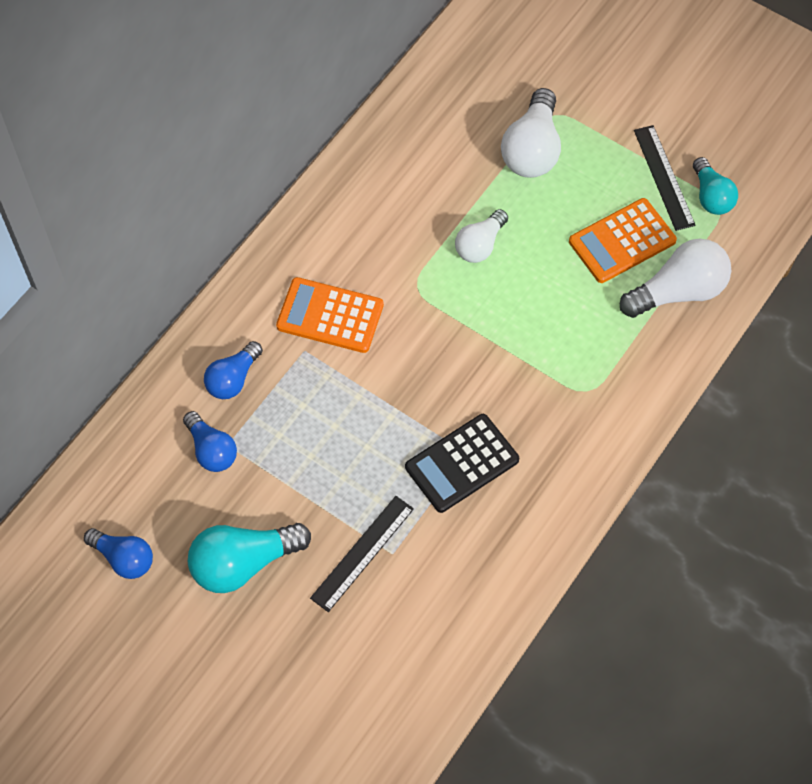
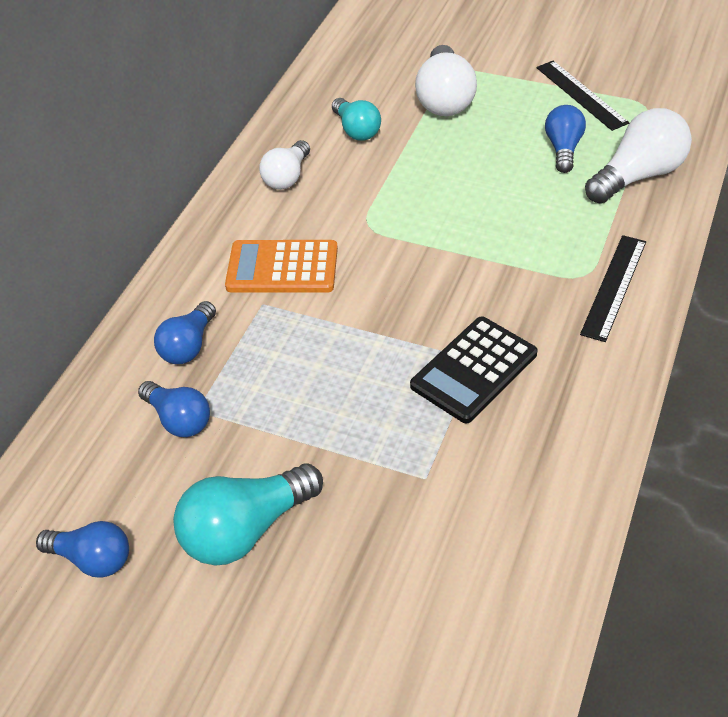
camera: 10 degrees left, 15 degrees down
(362, 553) = (389, 485): black ruler -> black ruler (614, 287)
(480, 245) = (421, 179): white light bulb -> white light bulb (287, 177)
(622, 241) = (563, 149): orange calculator -> blue light bulb
(711, 196) = (633, 99): turquoise light bulb -> turquoise light bulb (356, 130)

